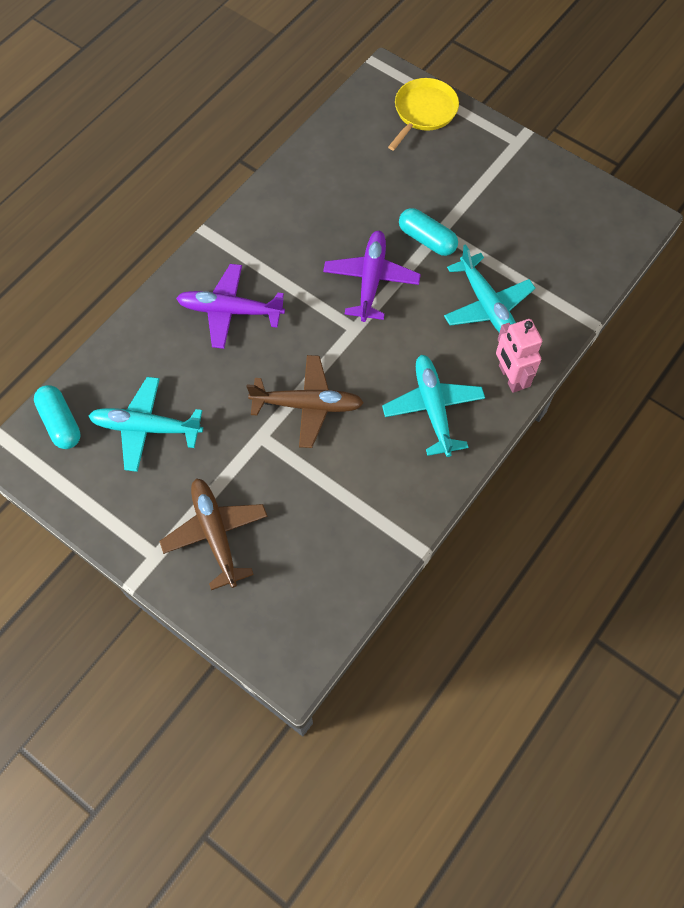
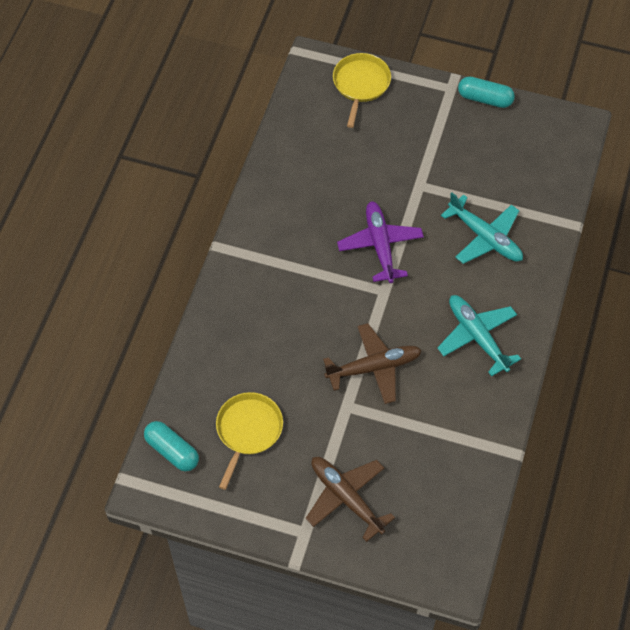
camera: 20 degrees left, 5 degrees down
(146, 428) = (248, 431): turquoise plane -> yellow pan
(230, 311) = (273, 309): purple plane -> none
(427, 239) = (411, 196): turquoise capsule -> turquoise capsule (485, 99)
(510, 377) = (528, 291): pink robot -> none

